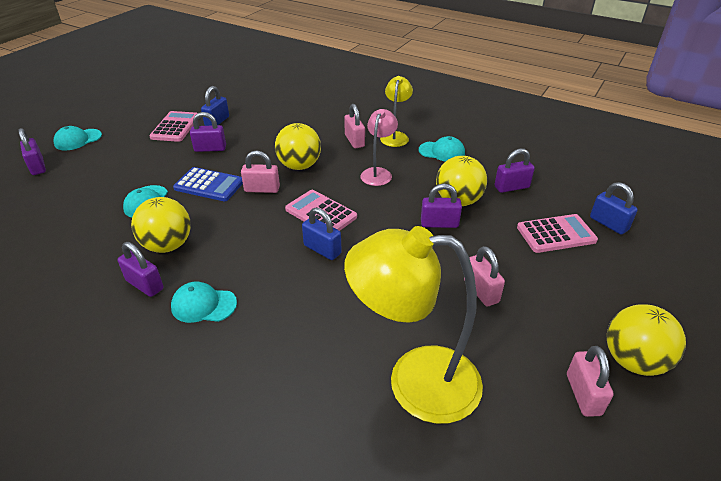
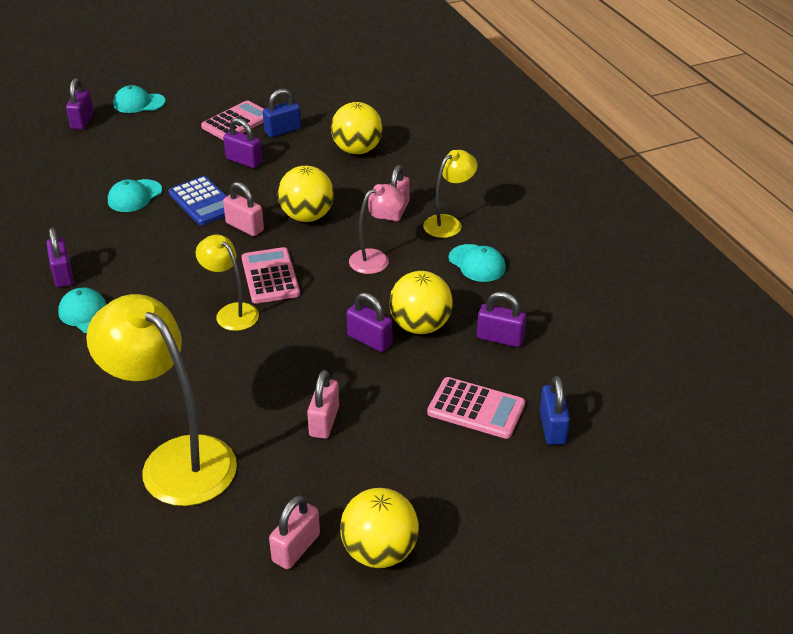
camera: 35 degrees right, 0 degrees up
(168, 245) = (112, 247): yellow ball -> yellow ball (357, 150)
(322, 249) = (231, 312): blue padlock -> yellow lamp

